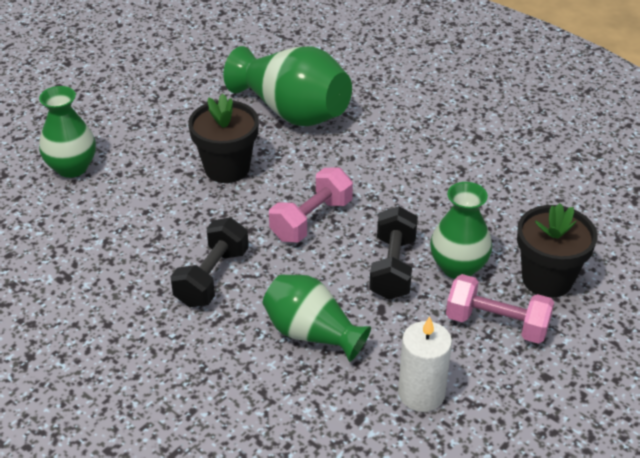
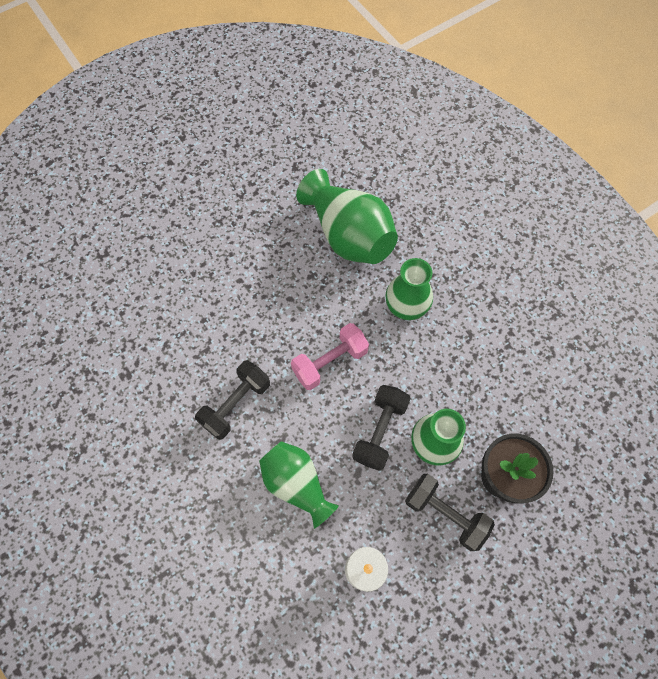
camera: 15 degrees right, 25 degrees up
(72, 167) = (158, 258): green vase -> green vase (406, 307)
(227, 168) = (278, 288): black flower pot -> none
(497, 324) = (445, 514): pink dumbbell -> black dumbbell

